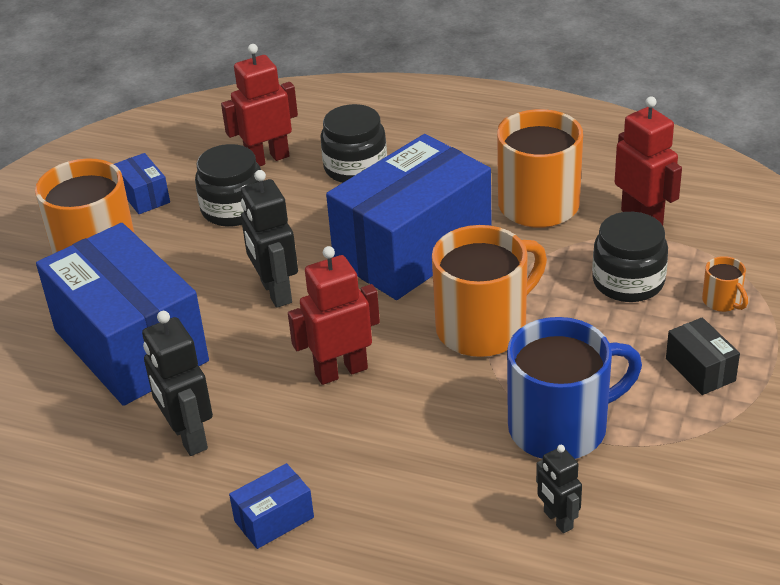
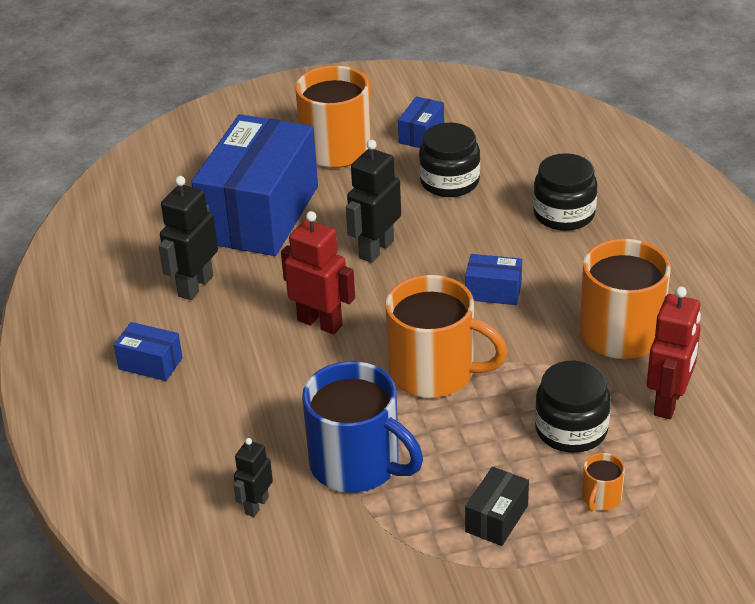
camera: 55 degrees right, 0 degrees up
(267, 159) = (526, 166): red robot -> none
(412, 248) = (493, 291): blue box -> blue box, size x0.40

